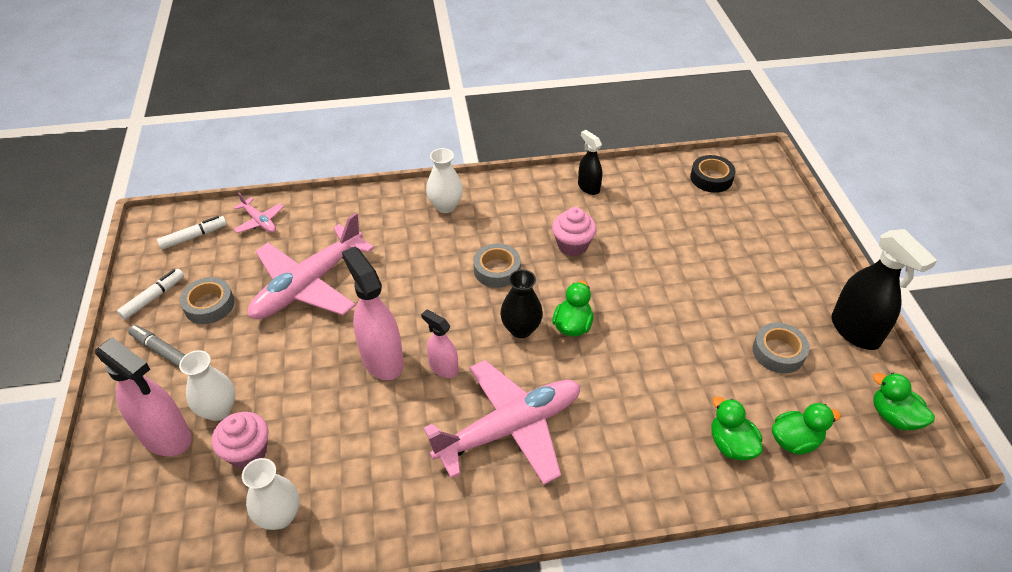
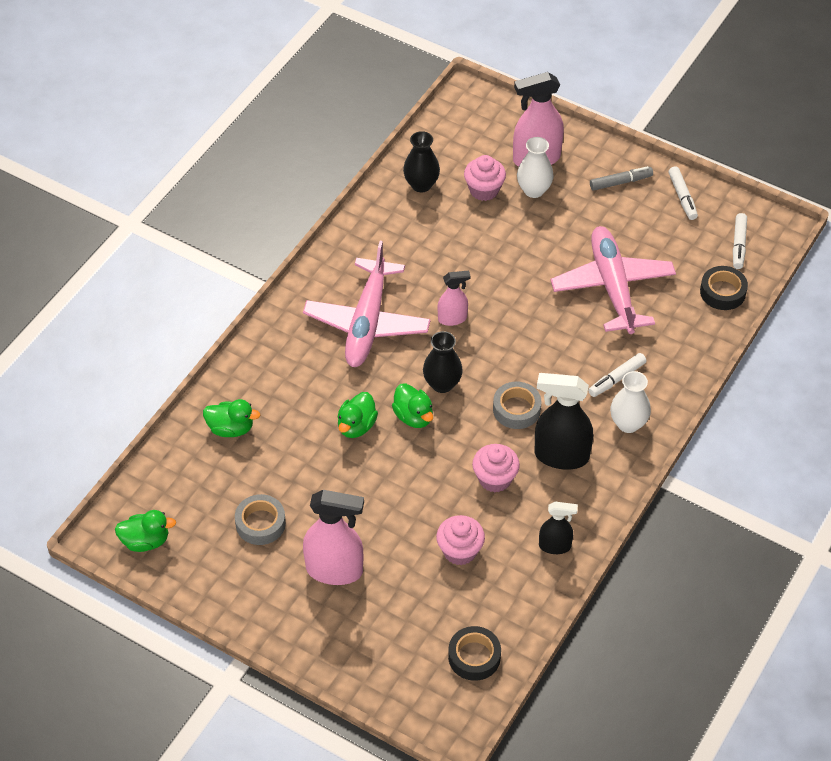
camera: 130 degrees right, 5 degrees up
(209, 305) = (644, 223): grey tape -> none
(259, 221) = (722, 292): pink plane -> black tape
(279, 516) = (421, 185): white vase -> black vase
(382, 359) = (494, 290): pink spray bottle -> pink spray bottle (335, 570)
(408, 232) = (617, 379): none -> white marker
(650, 228) = (460, 551): none -> pink cupcake
(795, 441) = (195, 466): green duck -> green duck (356, 426)
(855, 331) = (222, 593): black spray bottle -> black spray bottle (561, 456)

